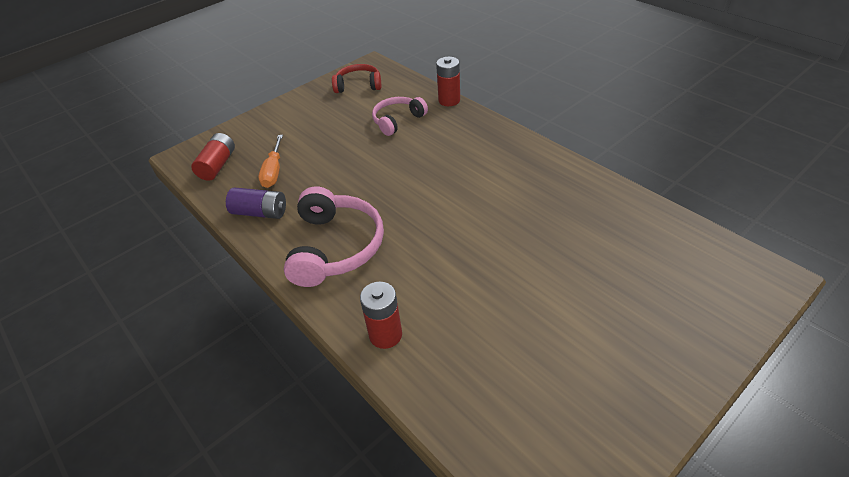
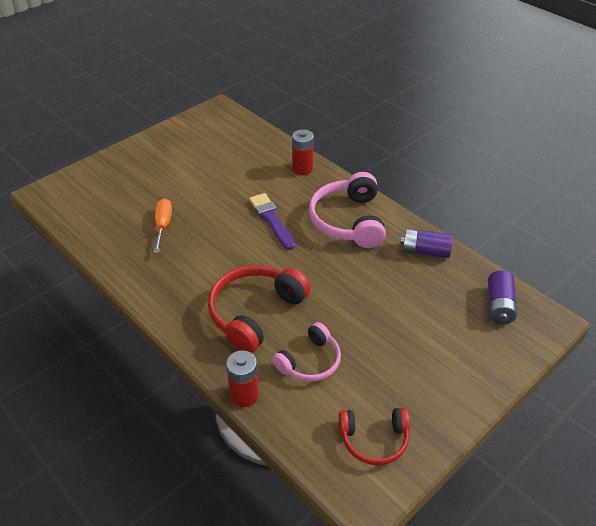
camera: 175 degrees right, 0 degrees up
(217, 165) = (499, 306): red battery -> purple battery
(273, 171) = (433, 295): orange screwdriver -> orange screwdriver (163, 226)
(432, 245) = (271, 219): none -> purple brush
(445, 150) = (255, 313): none -> red headphones

